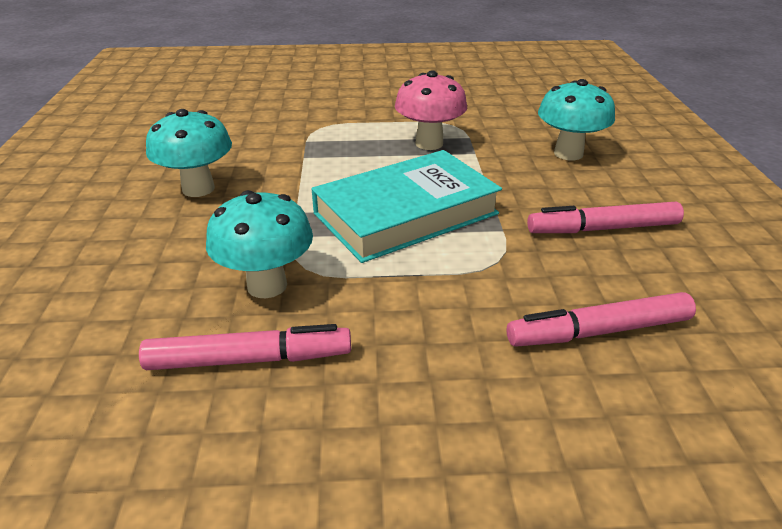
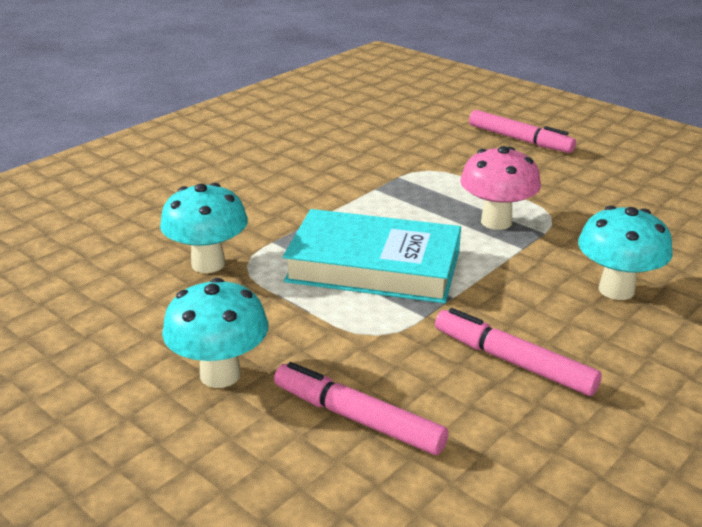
camera: 45 degrees right, 5 degrees down
(198, 189) = (268, 181): turquoise mushroom -> turquoise mushroom (220, 374)
(249, 359) = (135, 299): pink marker -> pink marker (519, 140)

